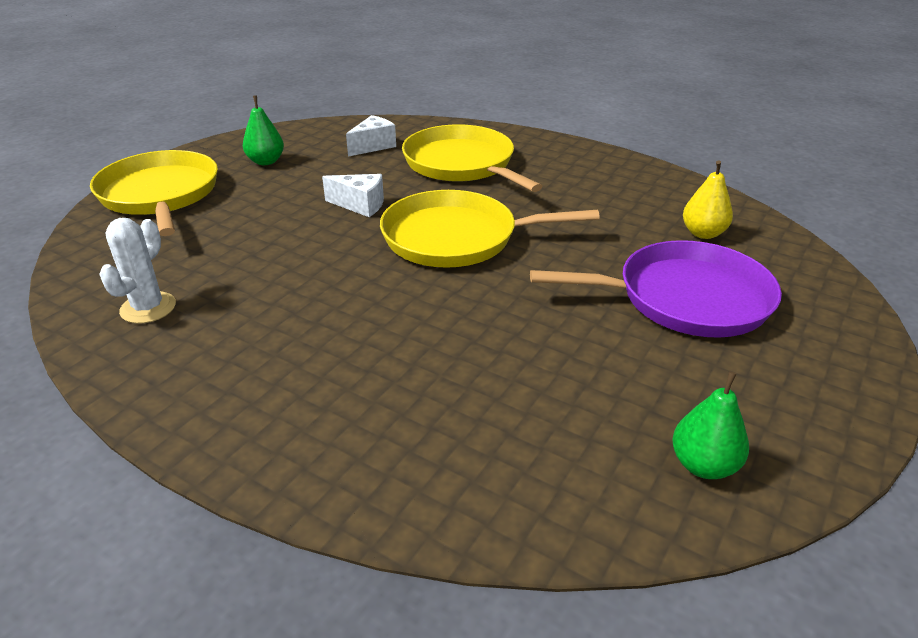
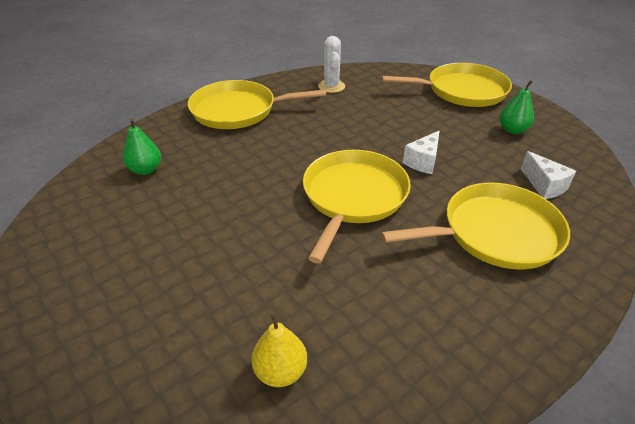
camera: 110 degrees right, 5 degrees up
(148, 308) = (331, 86): white cactus -> white cactus turned 45 degrees clockwise
(266, 398) = (238, 110): none -> yellow pan
(685, 298) = (196, 295): purple pan -> none
(703, 465) = (67, 227): green pear -> green pear (146, 170)

